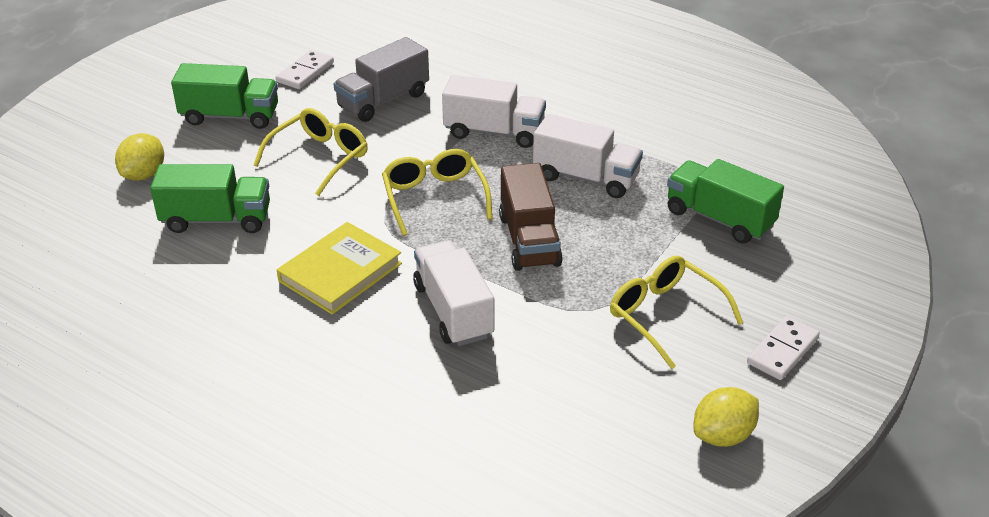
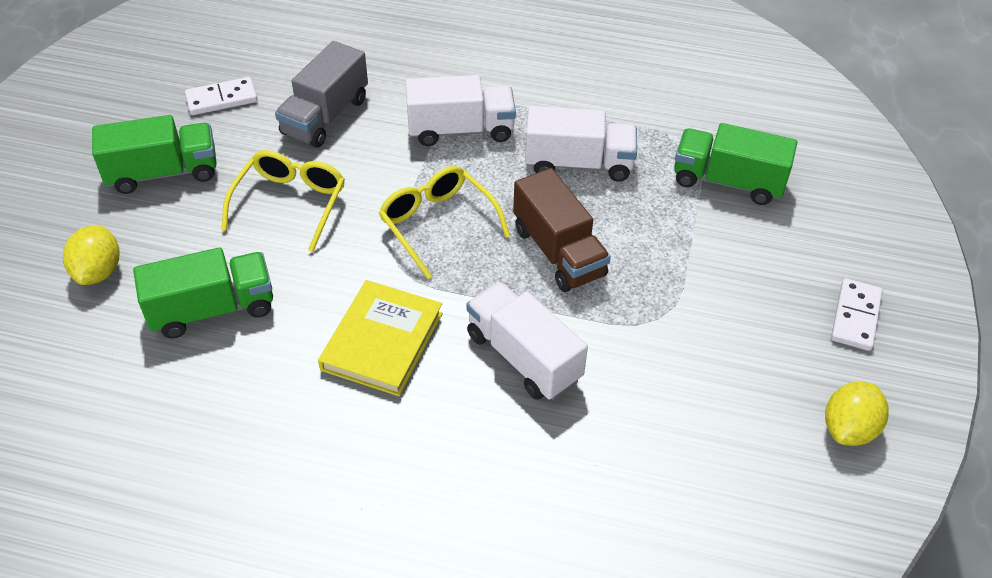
camera: 20 degrees left, 10 degrees up
(305, 72) = (222, 99): white domino -> white domino turned 60 degrees clockwise
(664, 315) = (730, 306): yellow glasses -> none

